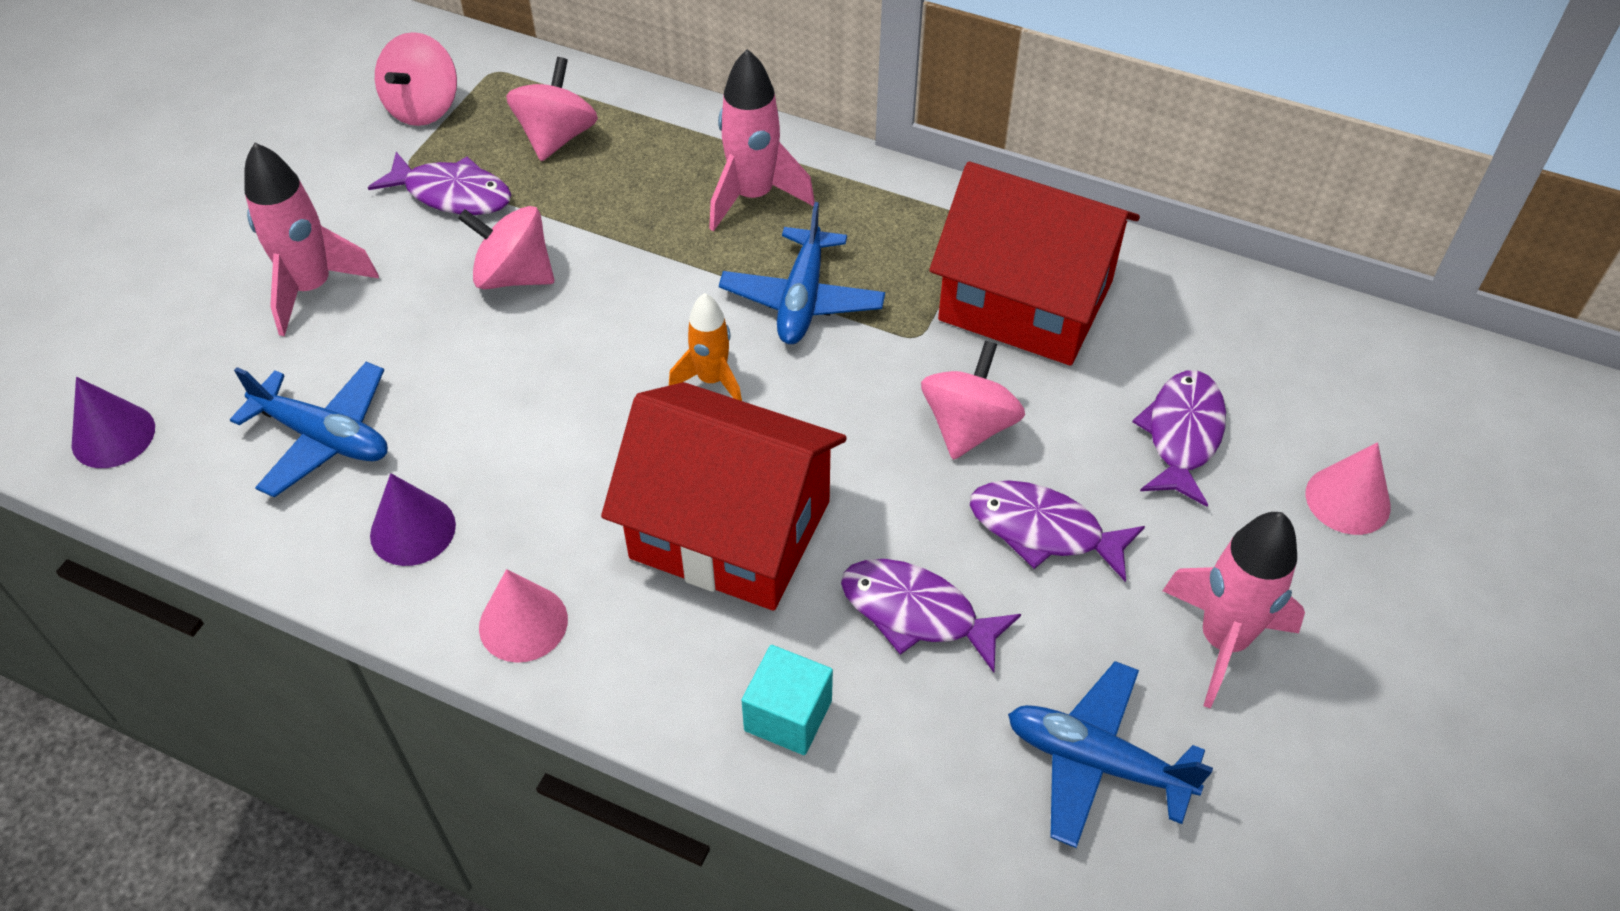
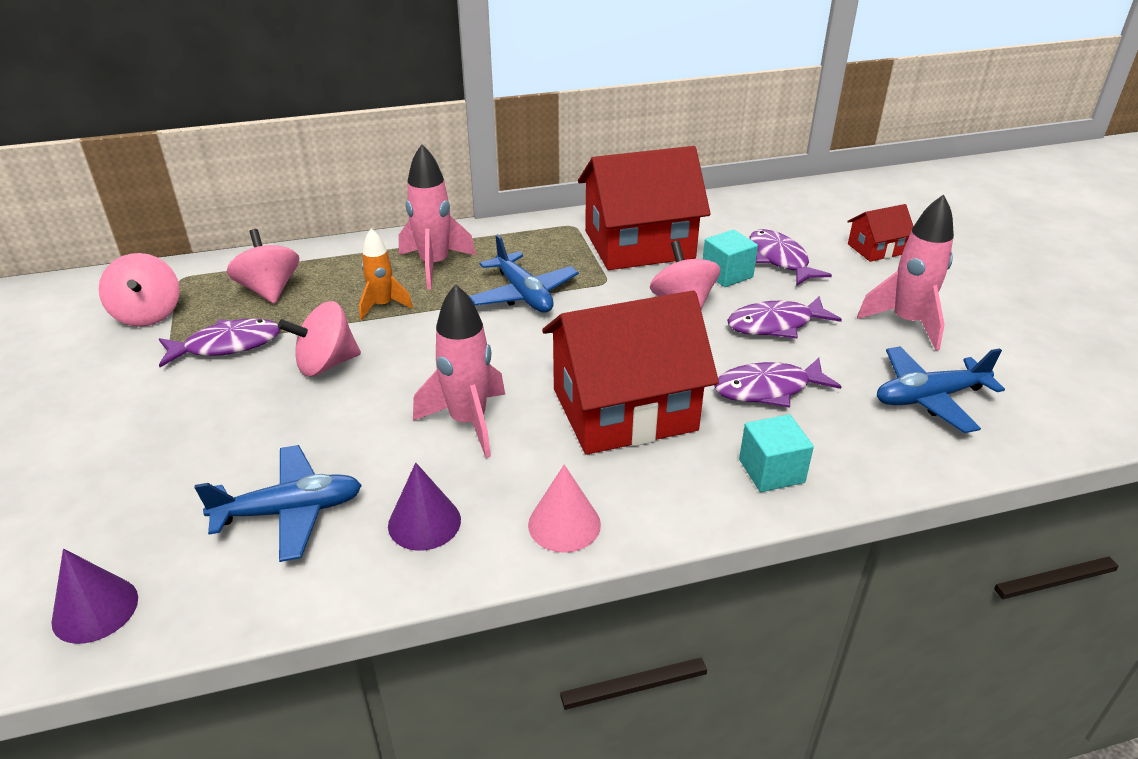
camera: 40 degrees left, 15 degrees down
(312, 288) = (175, 439): pink rocket -> pink rocket (468, 422)
(711, 380) = (520, 351): orange rocket -> orange rocket (383, 306)
(1080, 415) = (727, 274): none -> turquoise cube
(1347, 500) = (875, 249): pink cone -> red house

